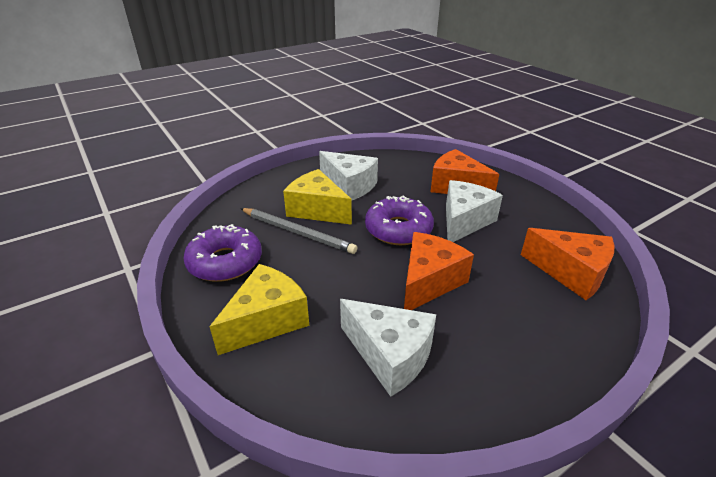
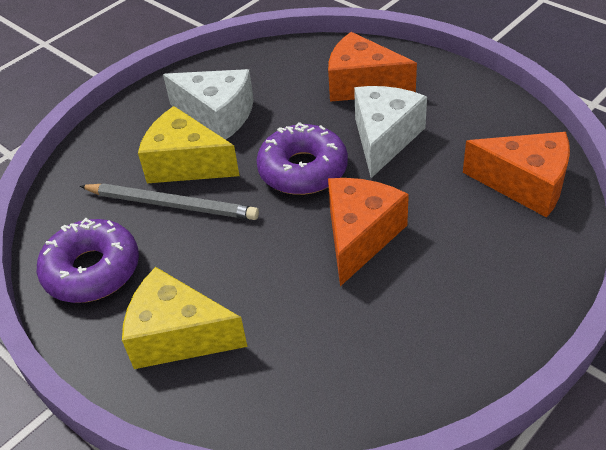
camera: 10 degrees left, 10 degrees up
(267, 320) = (178, 336): yellow cheese -> yellow cheese turned 105 degrees counterclockwise
(389, 355) = (338, 341): white cheese -> none

